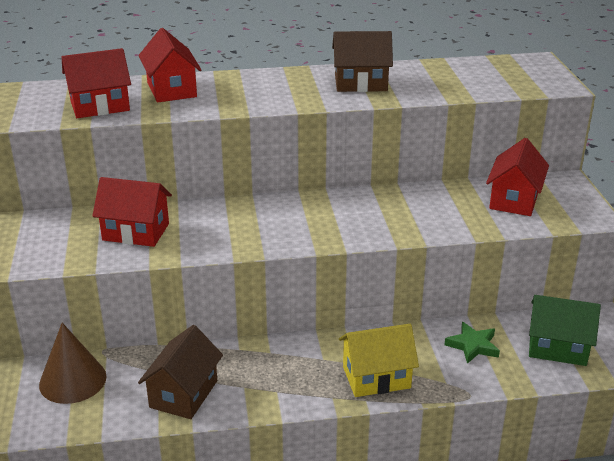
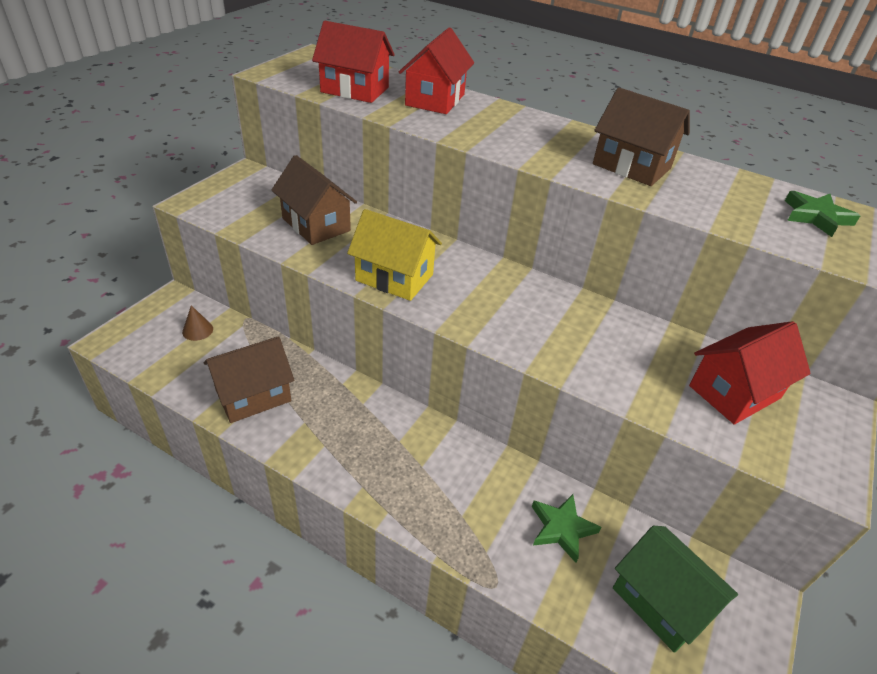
camera: 35 degrees right, 10 degrees up
(73, 380) = (197, 330): brown cone -> brown cone, size x0.47
(136, 232) = (316, 224): red house -> brown house
(376, 377) = (425, 494): yellow house -> yellow house (394, 277)
(489, 72) = (816, 217): none -> green star

